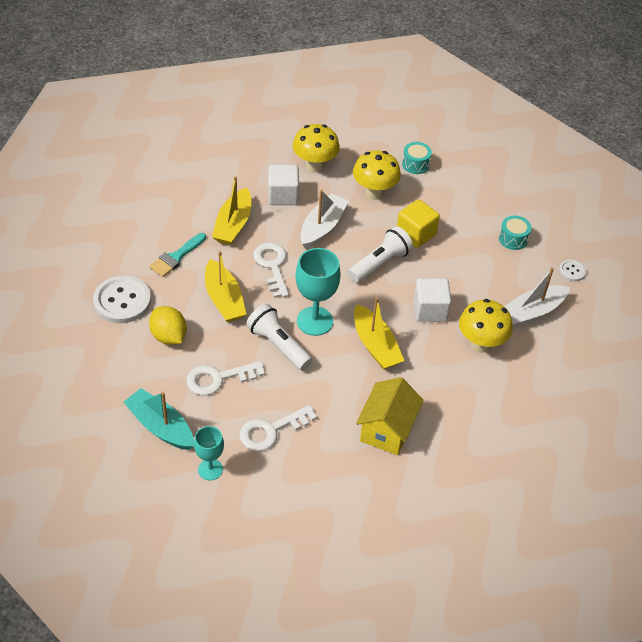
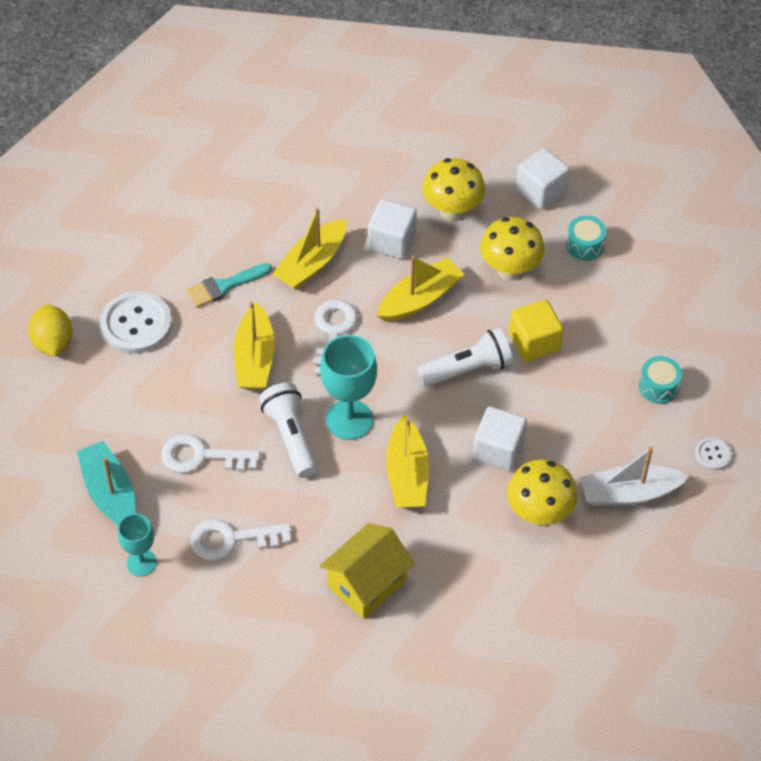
camera: 25 degrees right, 5 degrees up
(169, 336) = (169, 385): yellow lemon -> yellow lemon (53, 343)
(322, 227) = (420, 299): white boat -> yellow boat
(368, 138) = (541, 191): none -> white cube

